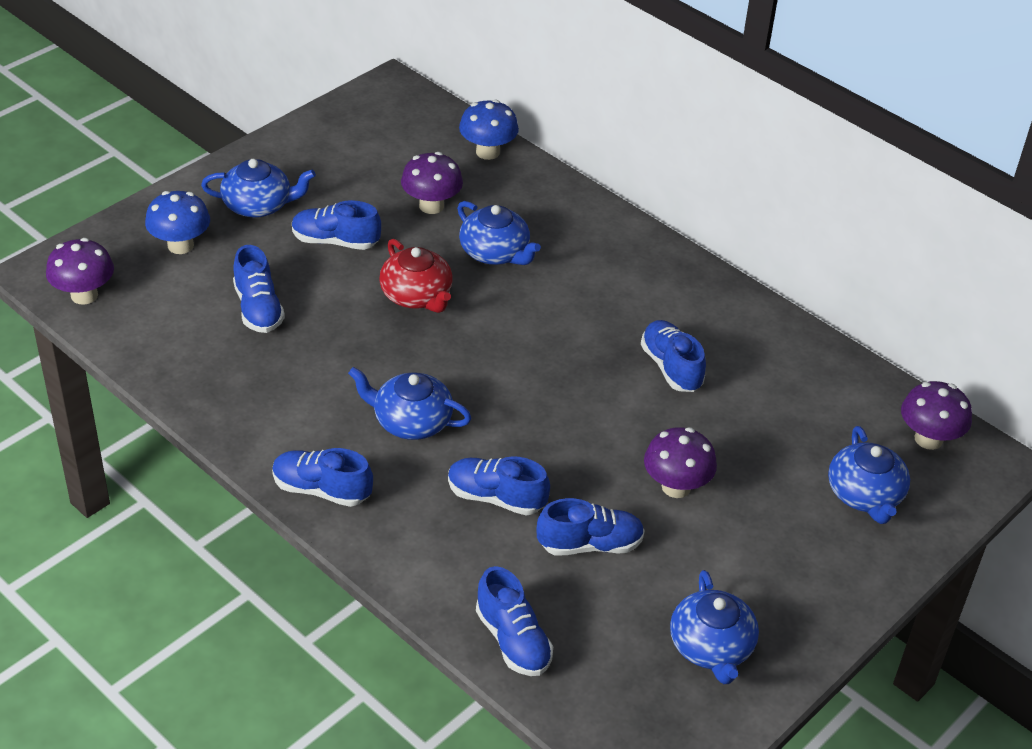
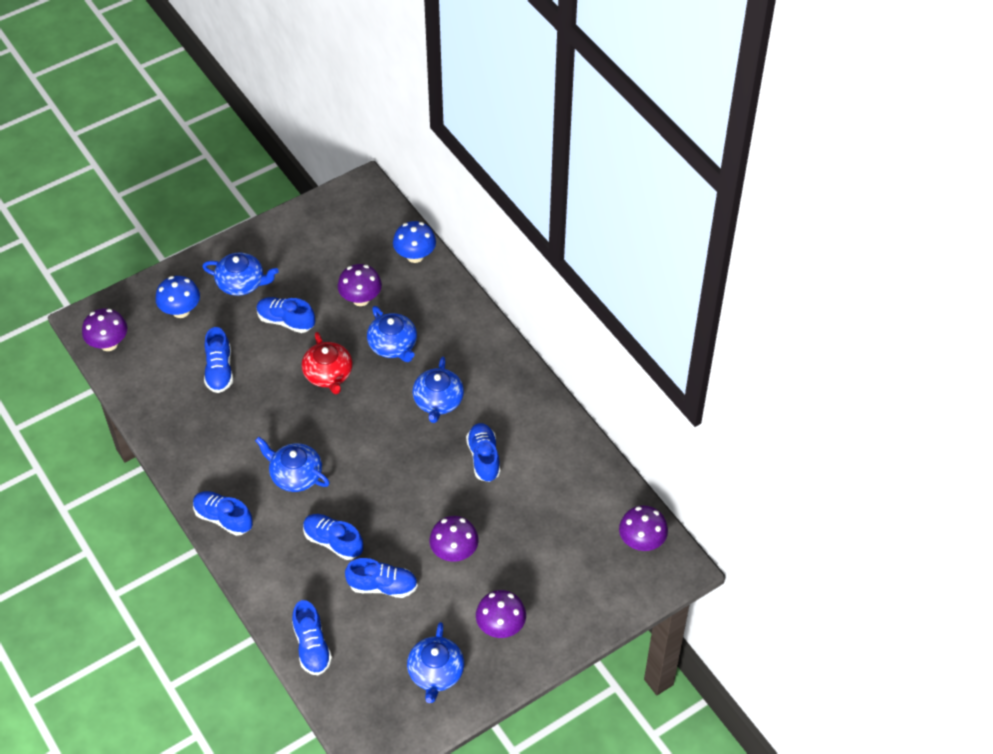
camera: 15 degrees right, 10 degrees up
(781, 572) = (500, 627): none -> purple mushroom
(865, 495) = (579, 578): blue teapot -> blue teapot (438, 401)

